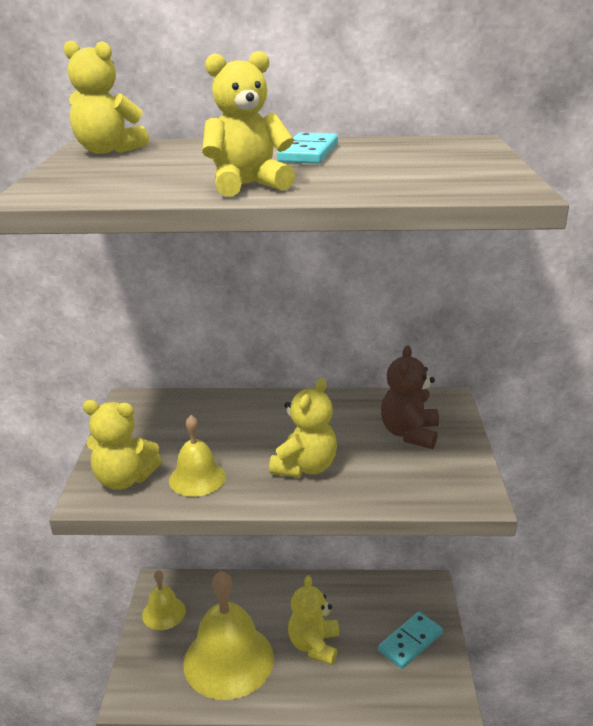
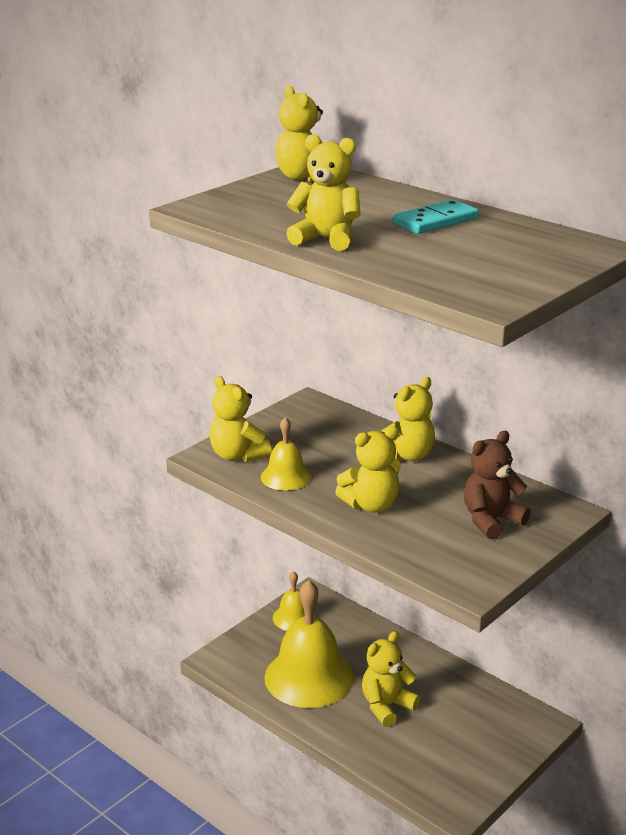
camera: 40 degrees right, 0 degrees up
(275, 411) = (406, 456): none -> yellow teddy bear
(410, 642) = (472, 751): turquoise domino -> none

